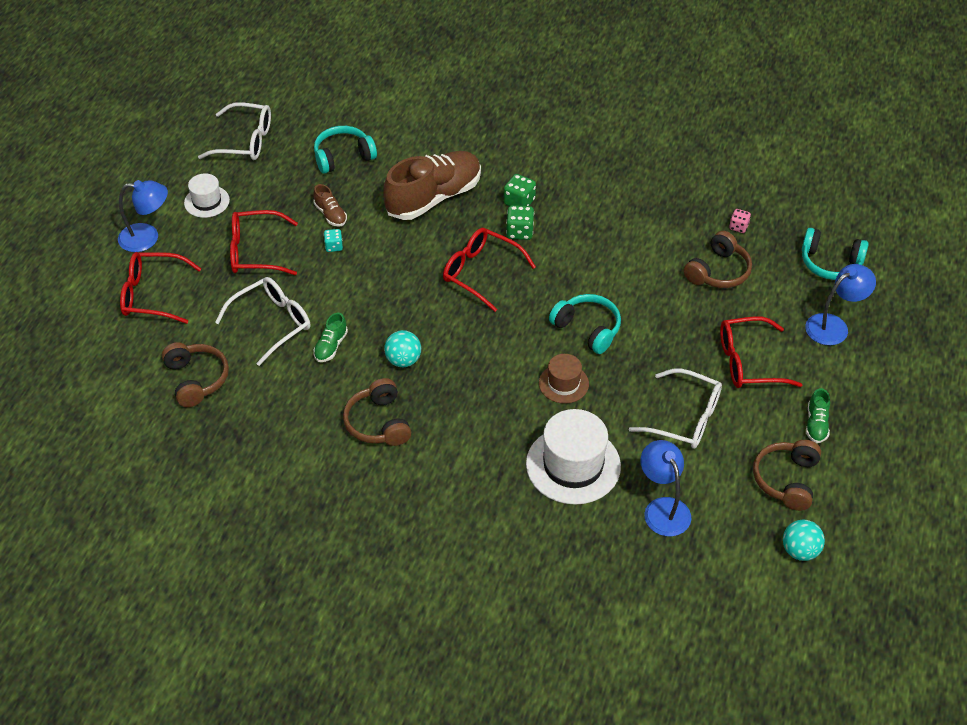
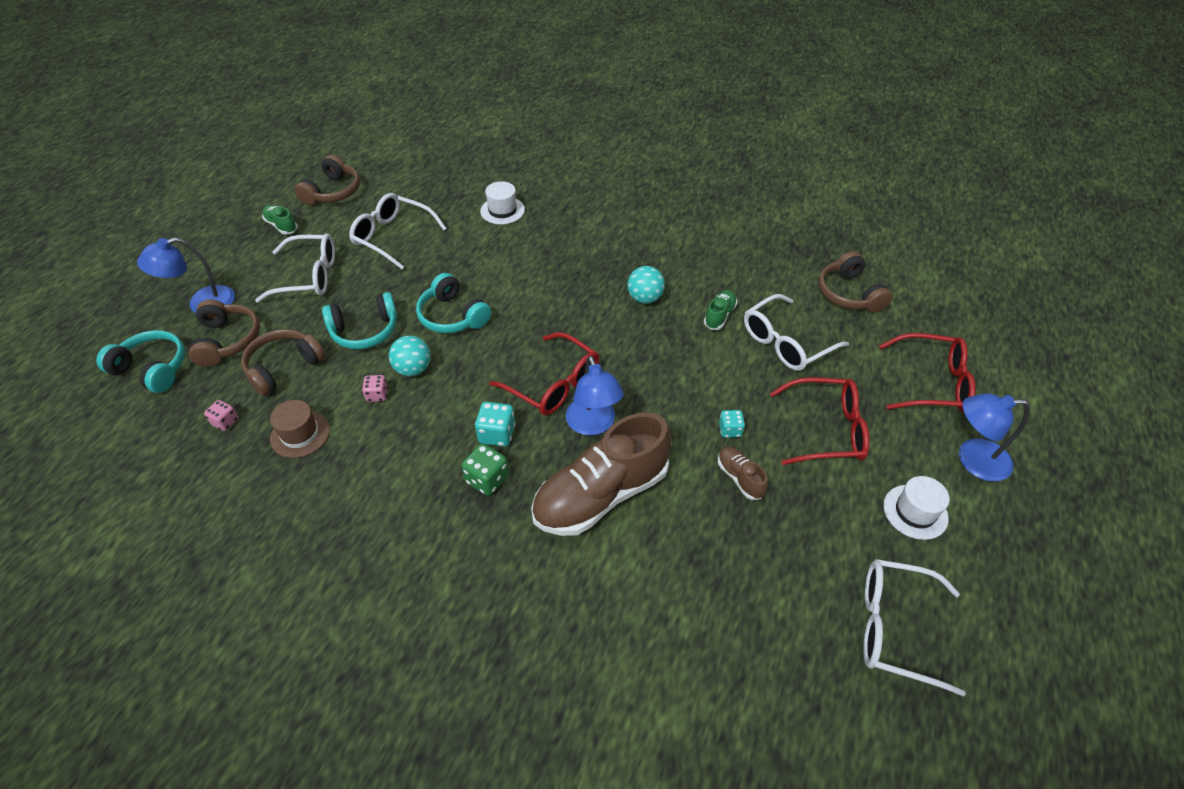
camera: 175 degrees left, 0 degrees up
(343, 156) = (733, 581): turquoise headphones -> turquoise headphones (365, 331)
(378, 423) = (668, 249): brown headphones -> brown headphones (227, 340)
(519, 232) = (497, 434): green dice -> turquoise dice
(563, 383) = (492, 269): brown hat -> brown hat (300, 434)
(573, 465) = (502, 210): white hat -> white hat, size x0.55
(627, 254) = (377, 395): none -> pink dice
(663, 508) = (440, 181): blue lamp -> blue lamp (593, 425)
(748, 362) = (309, 276): red glasses -> white glasses
(800, 551) = (351, 153): turquoise ball -> turquoise ball (413, 369)
(816, 424) = (281, 226): green shoe -> green shoe turned 60 degrees counterclockwise

